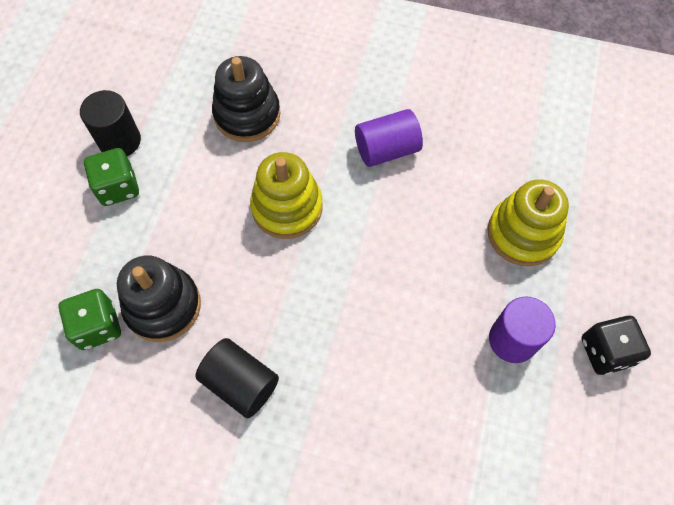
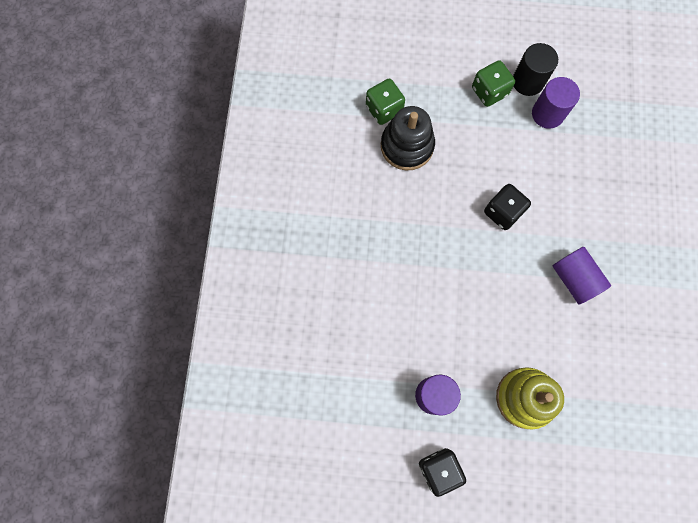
camera: 80 degrees right, 10 degrees up
(170, 129) = (547, 114): none -> purple cylinder
(240, 383) = (363, 209): black cylinder -> none
(247, 115) = (577, 166): black stacking toy -> none
(287, 207) = (502, 212): yellow stacking toy -> black dice

